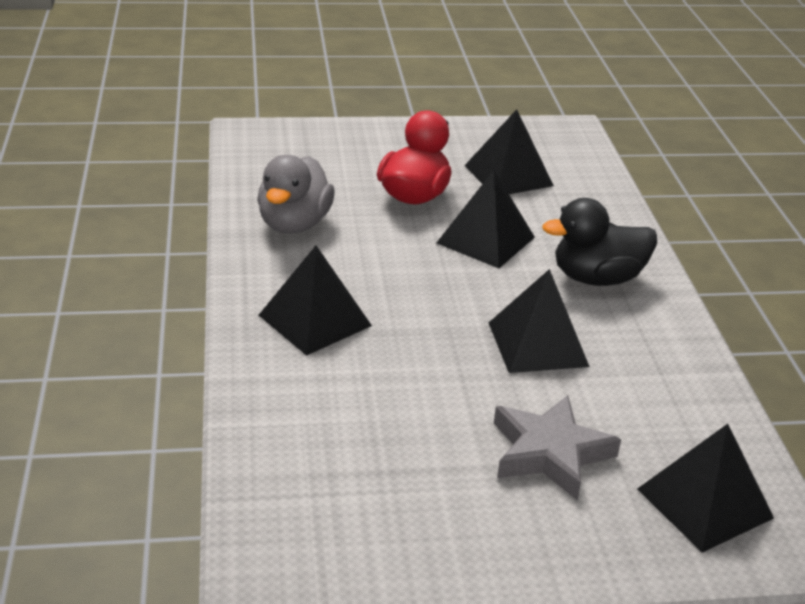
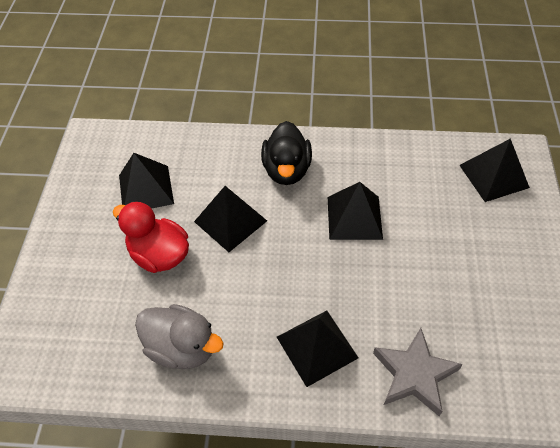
camera: 75 degrees left, 20 degrees up
(550, 452) = (457, 235): grey star -> grey star (414, 374)

